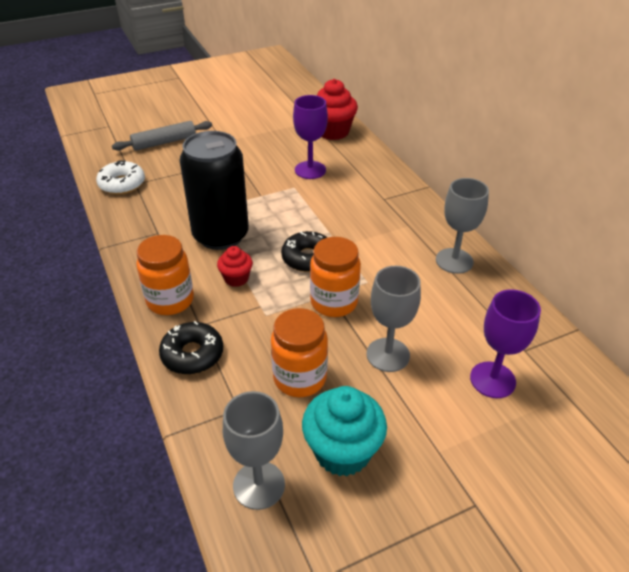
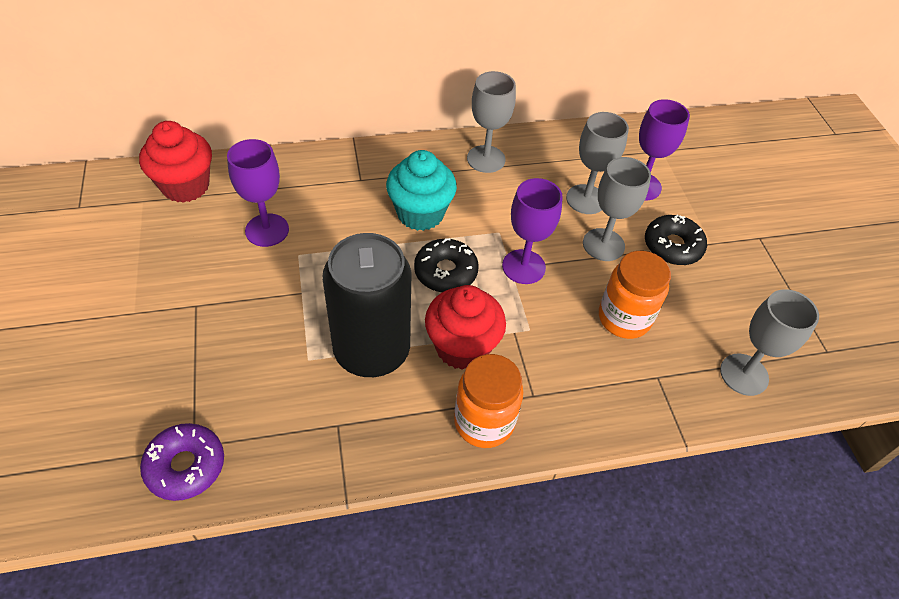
camera: 80 degrees left, 10 degrees up
(122, 184) = (185, 466): white donut -> purple donut
(164, 142) = (87, 393): grey rolling pin -> none
(192, 354) = (578, 408): black donut -> black donut (672, 246)
(236, 279) = (462, 347): red cupcake -> red cupcake, size x1.80
(334, 302) = (523, 267): orange jar -> purple goblet
(342, 451) = (710, 306): turquoise cupcake -> turquoise cupcake (420, 213)
(443, 335) = (586, 199): none -> grey goblet

